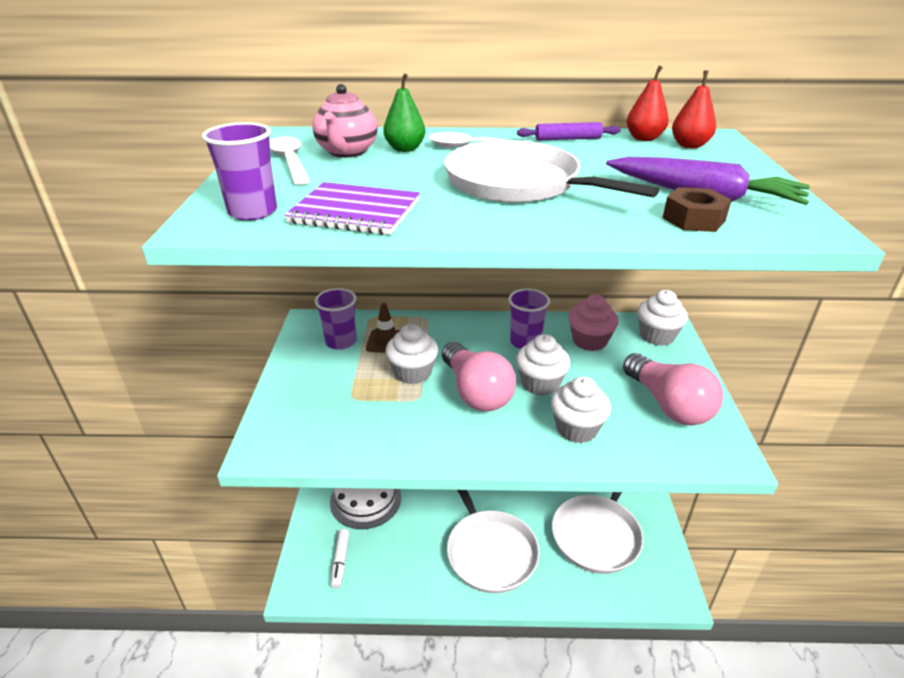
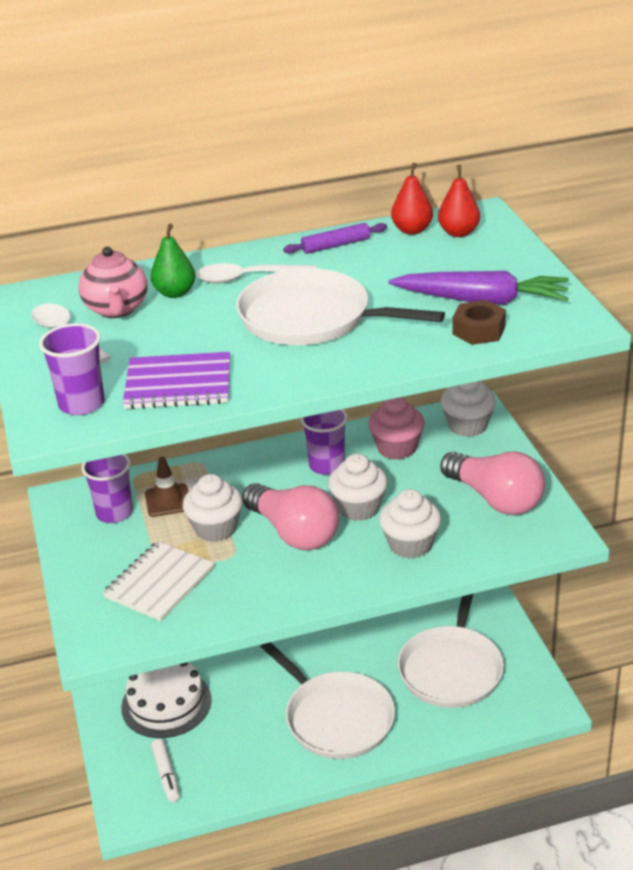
camera: 15 degrees left, 0 degrees up
(344, 408) = (159, 583): none -> white notebook

